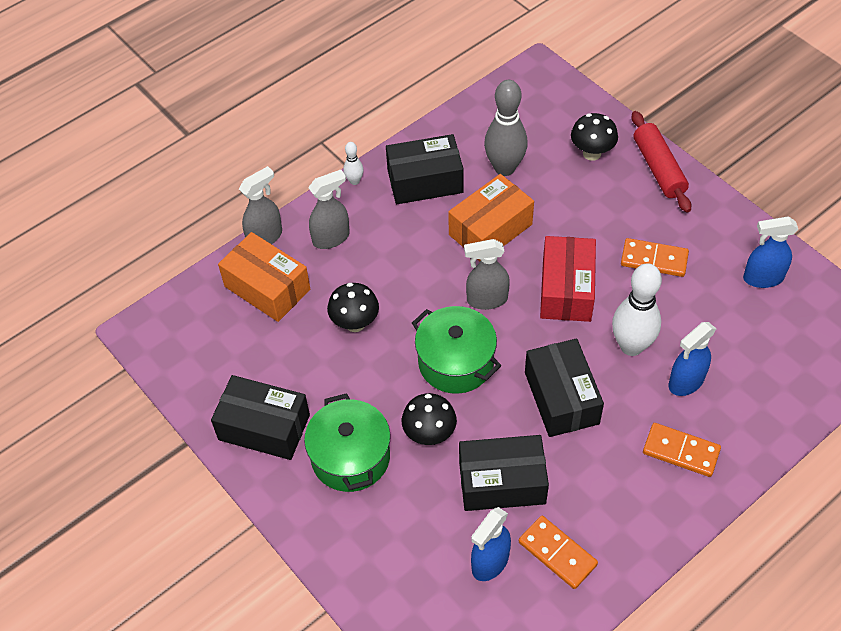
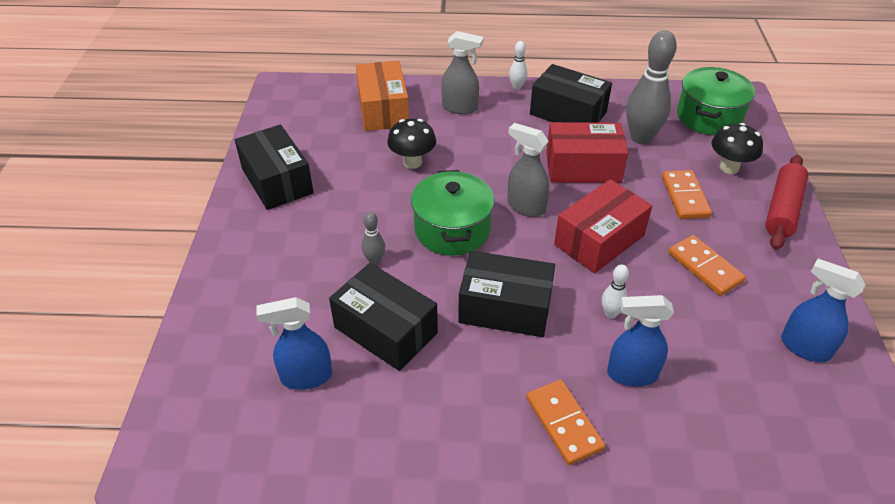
camera: 40 degrees right, 10 degrees down
(265, 237) = (418, 84): grey spray bottle -> none
(350, 457) = (305, 235): green pot -> green pot (709, 117)
(429, 435) = (374, 260): black mushroom -> grey bowling pin
(490, 229) = (583, 167): orange box -> red box
(557, 553) = (363, 414): orange domino -> orange domino (685, 197)
(561, 398) = (505, 308): black box -> black box turned 75 degrees clockwise
(631, 346) = (610, 313): white bowling pin -> white bowling pin, size x0.47

